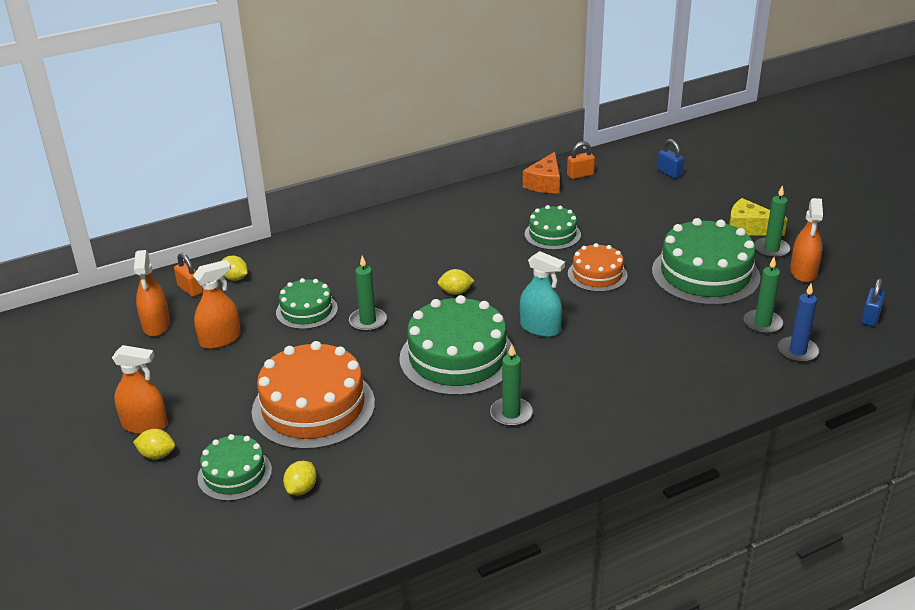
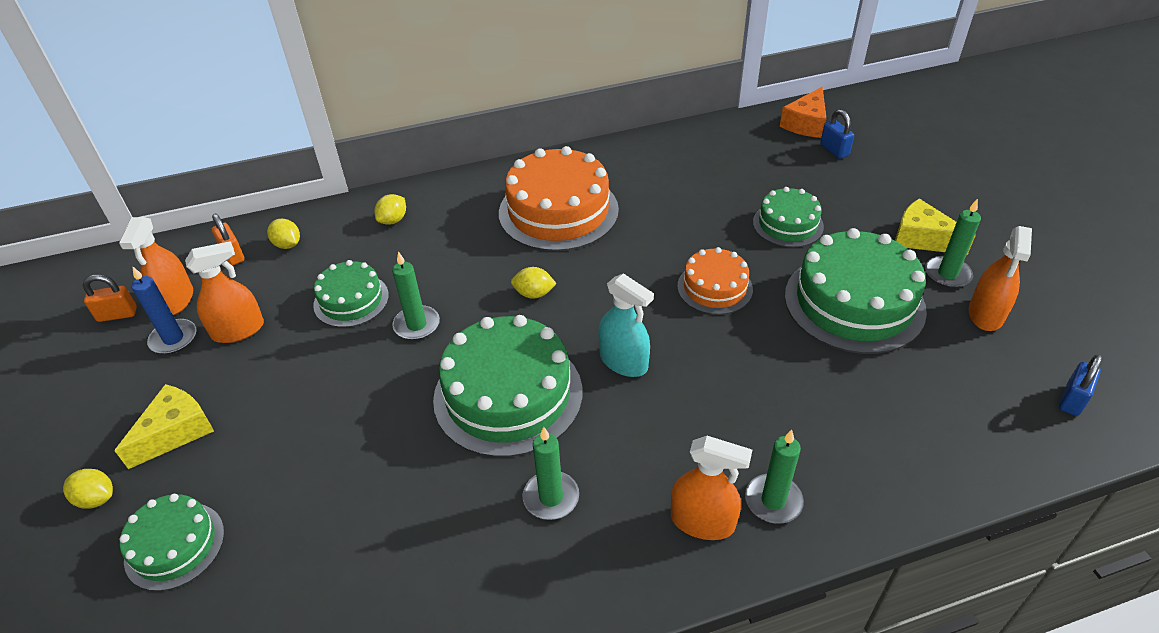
camera: 10 degrees right, 10 degrees up
(145, 425) = (102, 448): orange spray bottle -> orange spray bottle (702, 521)
(200, 408) = (175, 432): none -> yellow cheese
(301, 489) = (246, 585): yellow lemon -> yellow lemon (393, 220)
(313, 407) = (308, 449): orange cake -> orange cake (558, 211)
(545, 183) = (681, 150): orange cheese -> orange cheese (806, 124)
(552, 234) = (673, 222): green cake -> green cake (788, 224)
(580, 175) = (725, 143): orange padlock -> orange padlock (117, 314)
(762, 323) = (918, 391): green candle -> green candle (773, 501)
(797, 351) = (961, 445): blue candle -> blue candle (173, 339)

